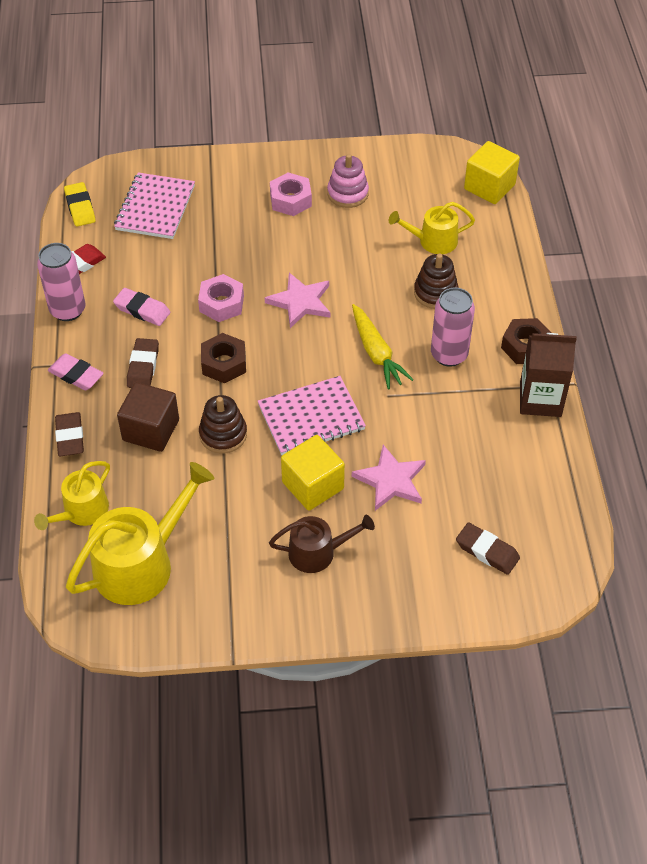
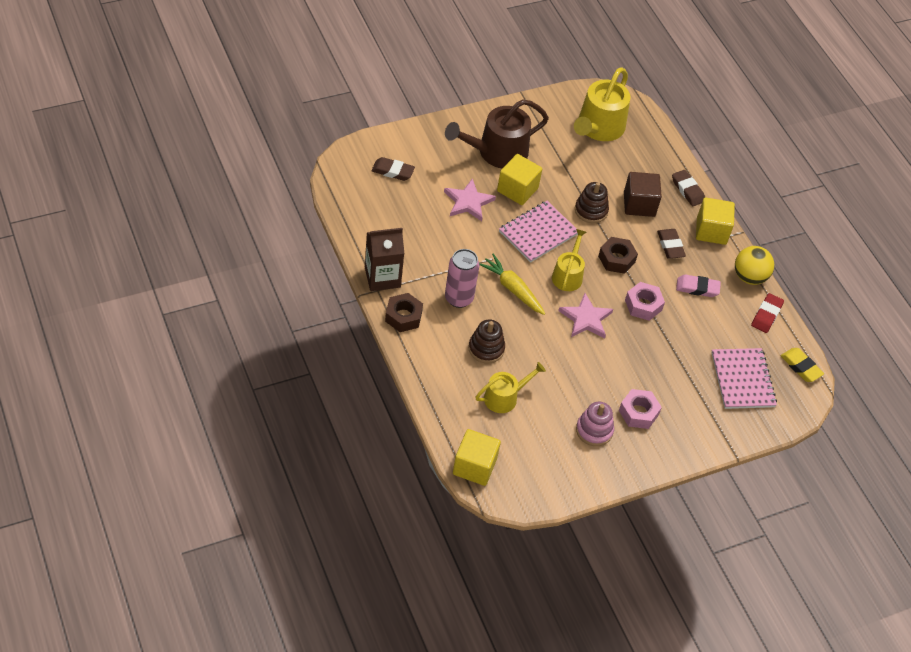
camera: 155 degrees right, 0 degrees up
(68, 310) = (749, 277): pink can -> yellow ball
(76, 375) = (711, 231): pink eraser -> yellow cube
(82, 511) = (651, 149): yellow watering can -> yellow watering can (568, 275)
(318, 552) = (497, 152): brown watering can -> brown watering can, size x1.70

